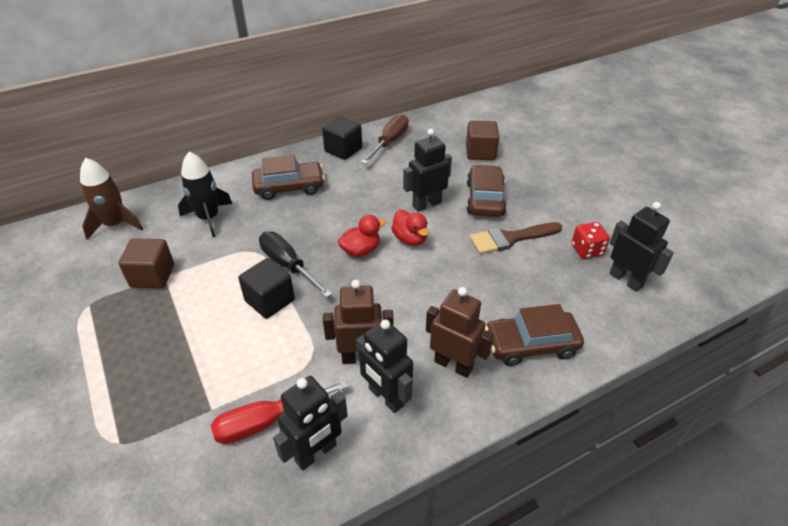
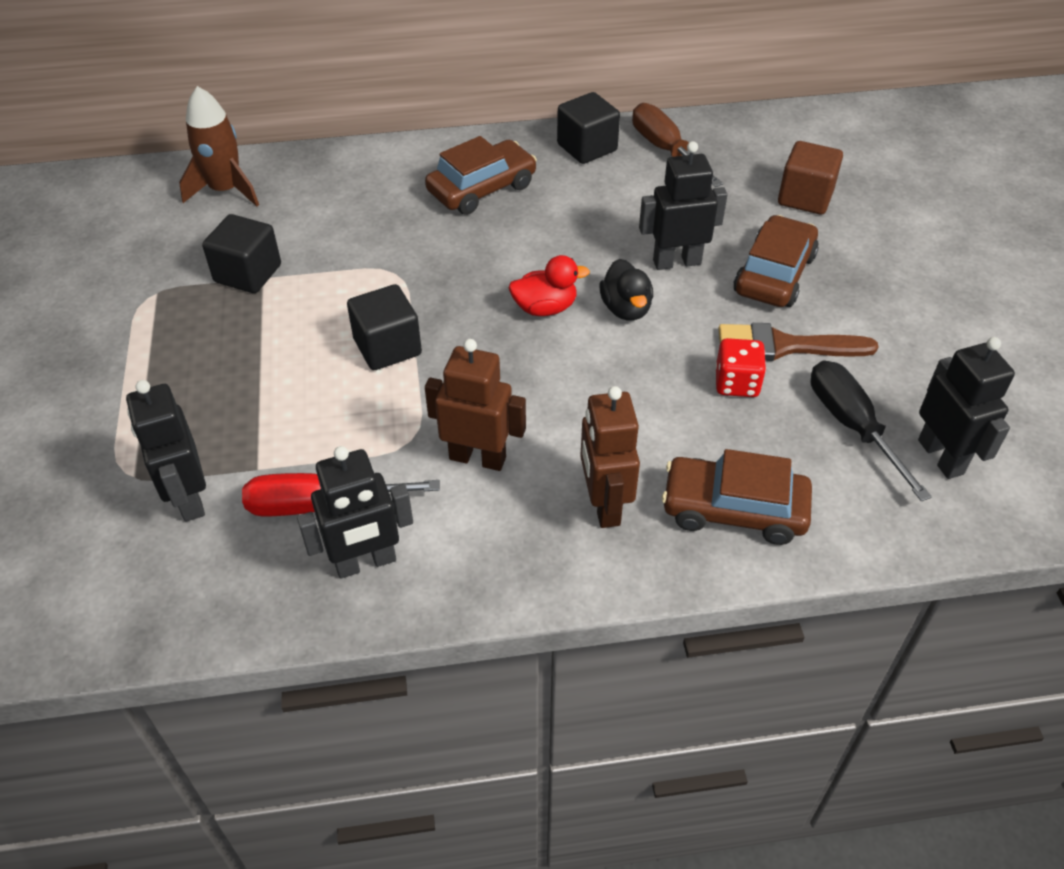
camera: 20 degrees right, 5 degrees up
(152, 276) = (248, 273): brown cube -> black cube
(208, 218) = (351, 209): black rocket -> none
(288, 265) = (432, 304): black screwdriver -> black screwdriver (851, 425)
(289, 187) = (482, 188): brown car -> brown car turned 45 degrees counterclockwise
(386, 397) = (488, 520): black robot -> black robot (188, 498)
(390, 142) = (665, 150): brown screwdriver -> brown screwdriver turned 75 degrees counterclockwise
(410, 239) = (626, 309): red duck -> black duck
(453, 364) = (604, 504): brown robot -> brown robot turned 150 degrees counterclockwise
(587, 250) = (901, 395): red dice -> red dice (736, 383)

